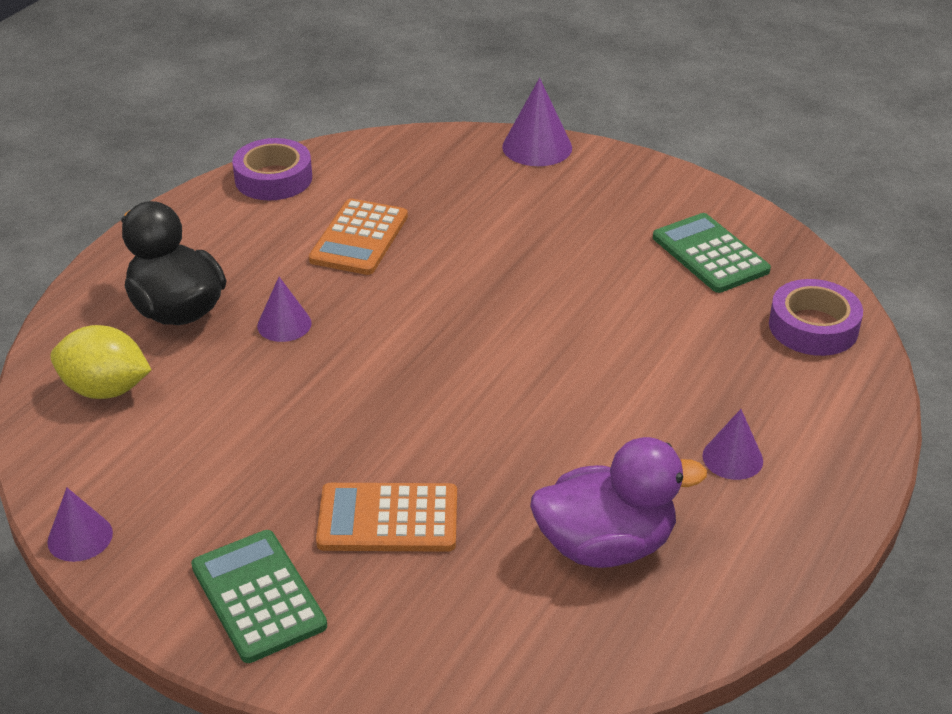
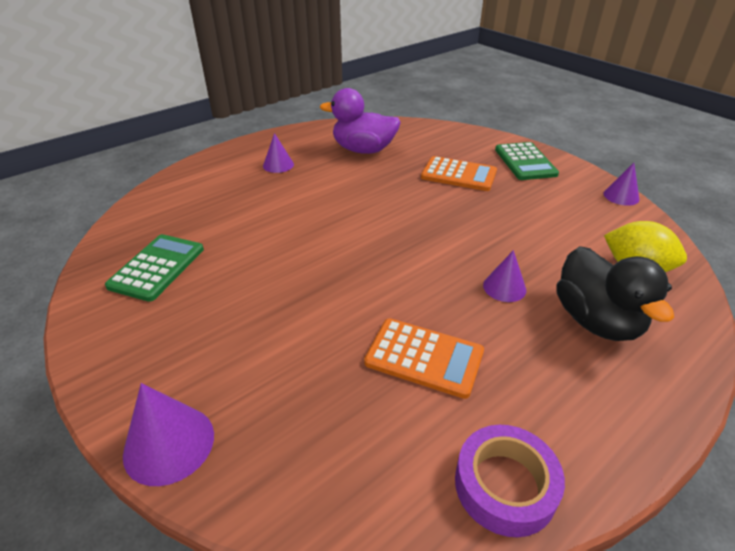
camera: 160 degrees left, 0 degrees up
(359, 238) = (424, 357): orange calculator -> orange calculator turned 75 degrees clockwise
(710, 254) = (157, 267): green calculator -> green calculator turned 150 degrees counterclockwise
(813, 327) = (160, 208): purple tape -> none

